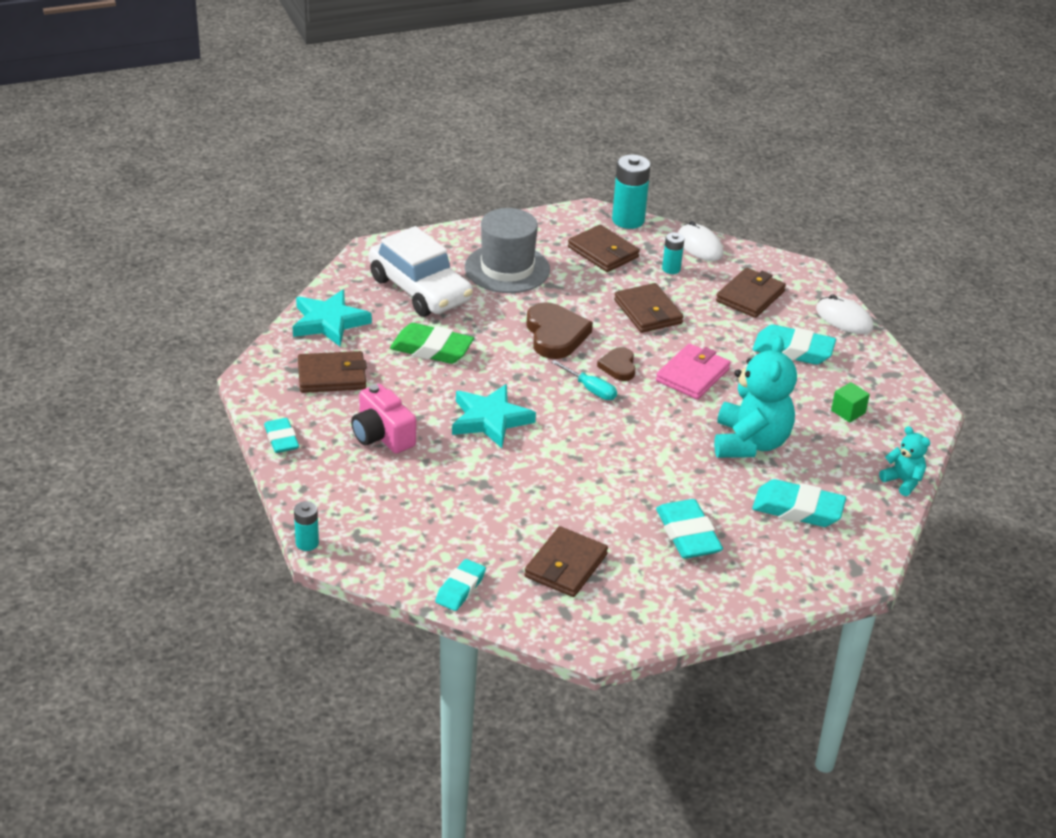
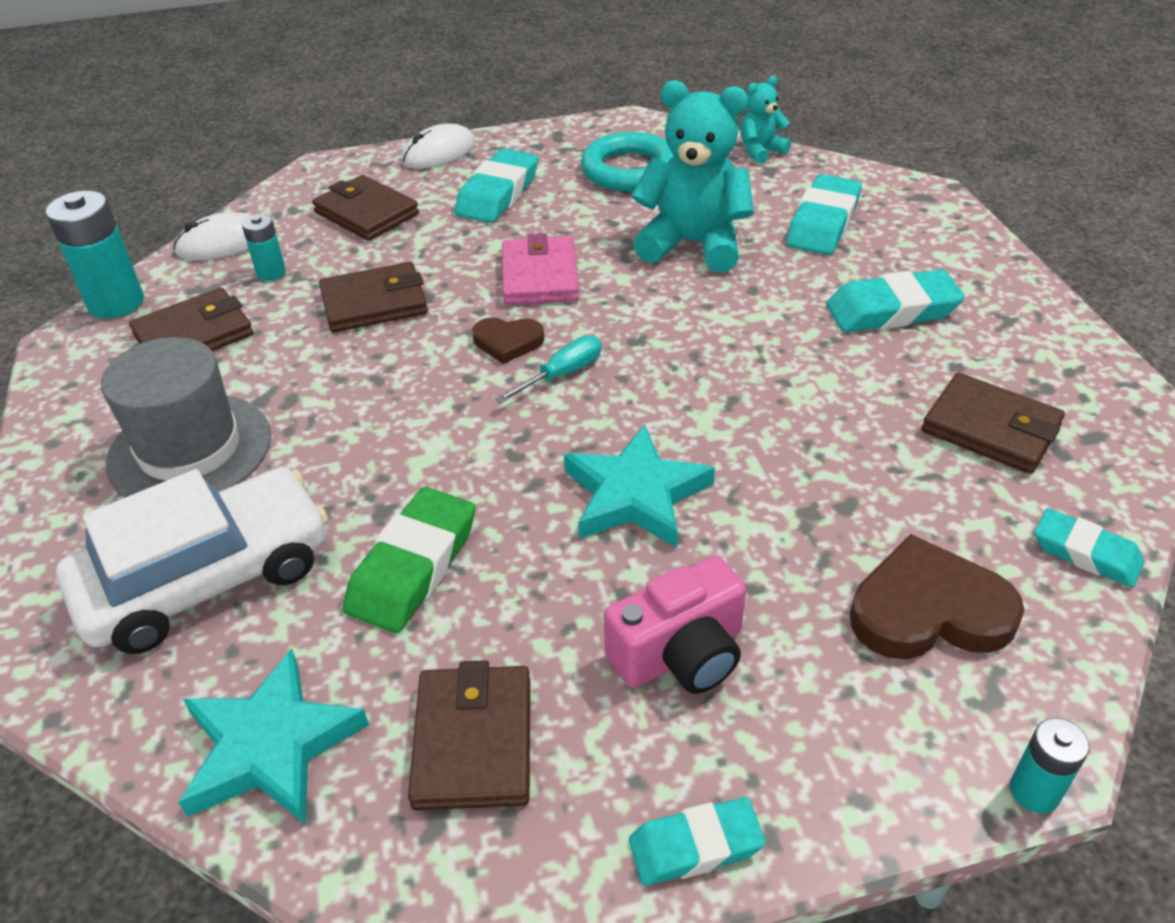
camera: 80 degrees left, 5 degrees up
(555, 335) = (408, 402): brown heart -> brown heart (929, 610)
(692, 375) = (539, 276): pink wallet -> pink wallet turned 45 degrees clockwise
(848, 412) = (629, 170): green cube -> turquoise ring

